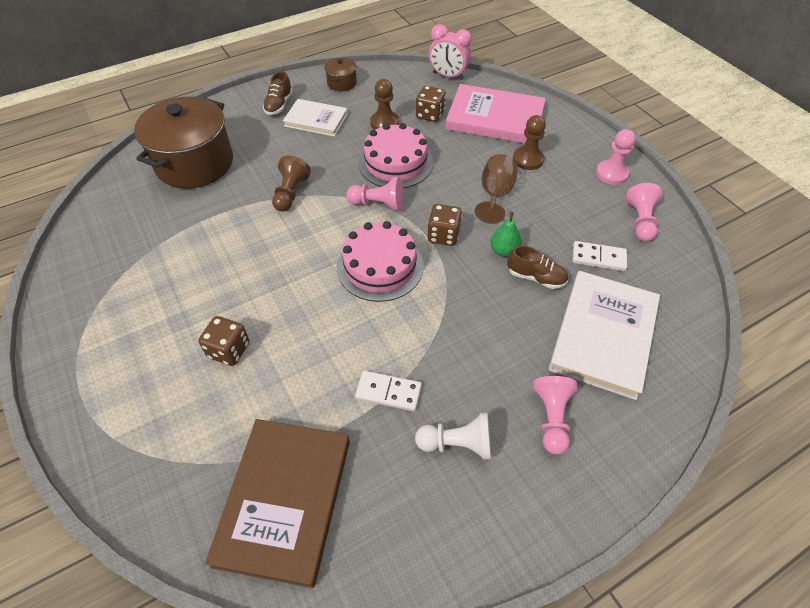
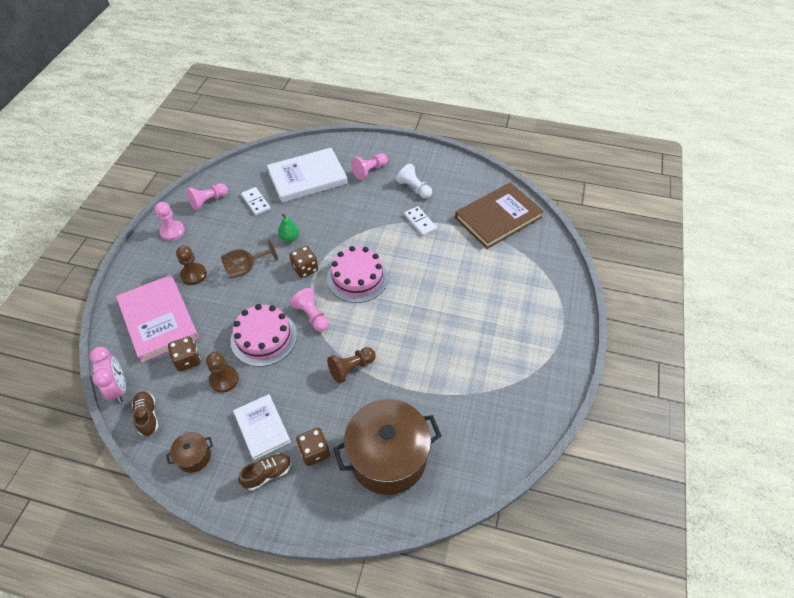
camera: 135 degrees left, 0 degrees up
(229, 350) = (474, 292): brown dice -> brown dice (314, 452)
(535, 277) = (296, 216): brown shoe -> brown shoe (147, 416)

